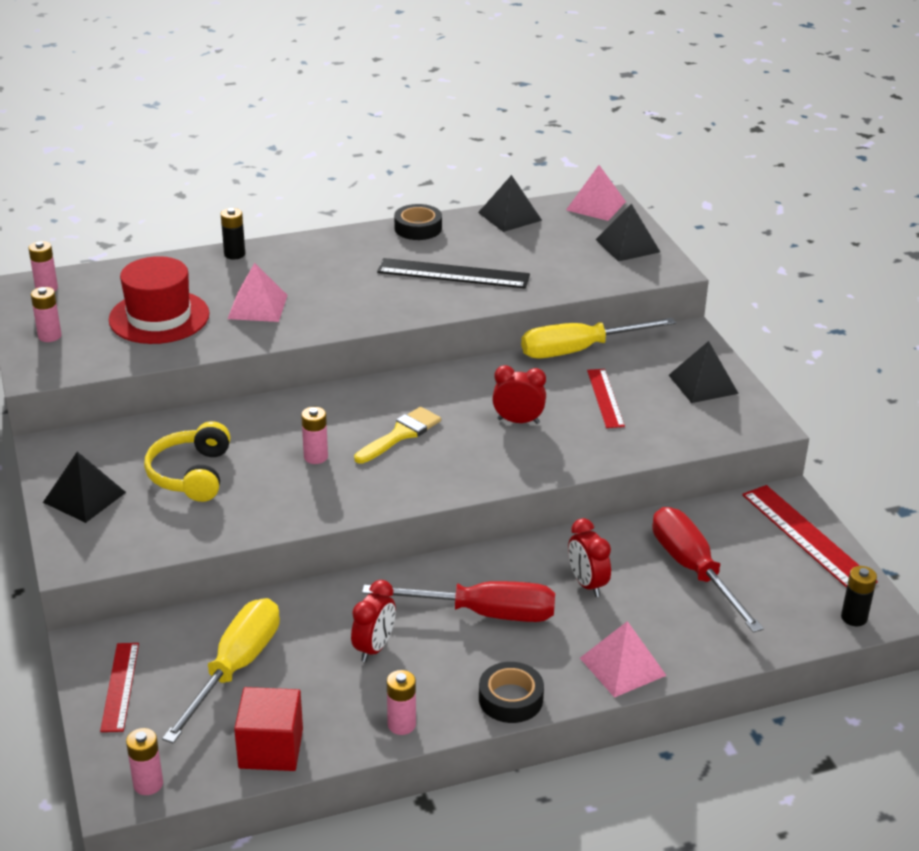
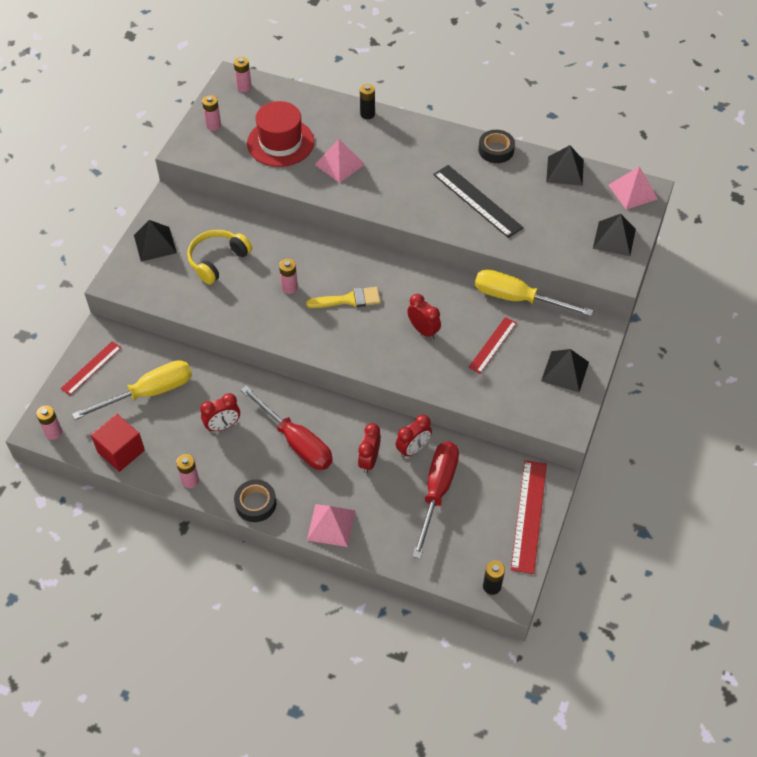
camera: 40 degrees right, 20 degrees up
(620, 547) = (413, 449): none -> red clock

